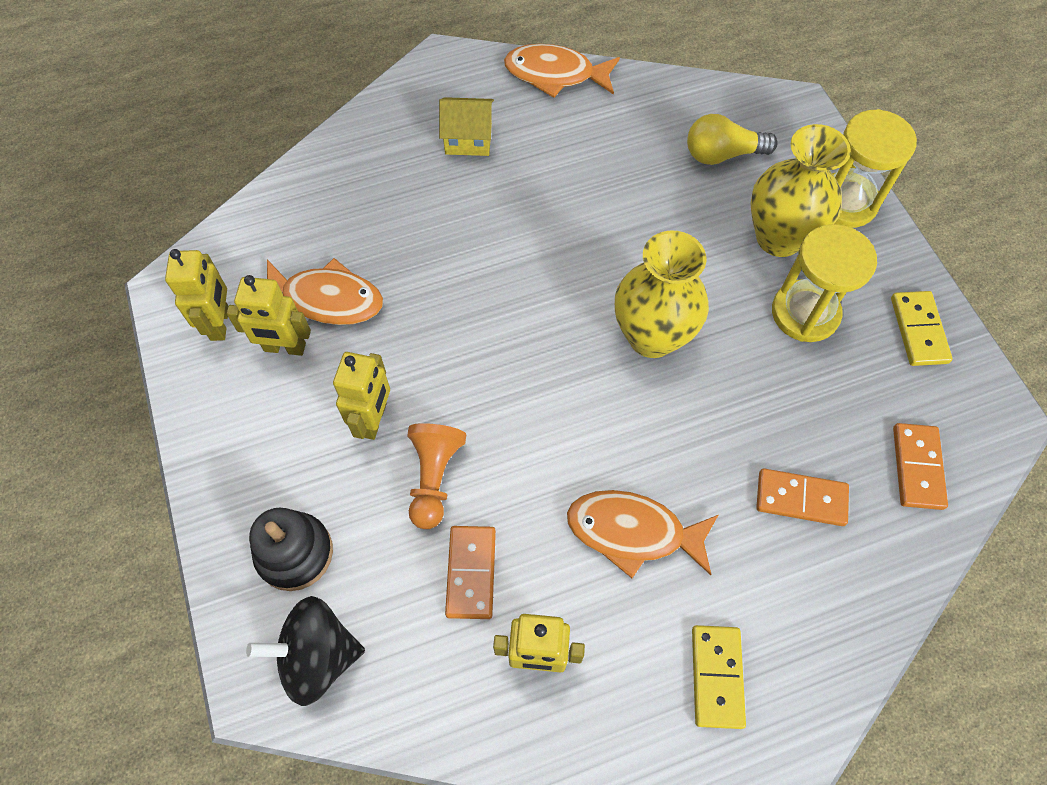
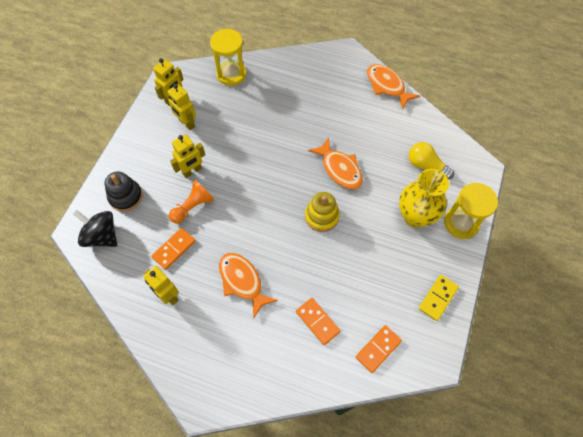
camera: 40 degrees right, 0 degrees up
(326, 299) = (216, 116): orange fish -> orange fish (339, 169)
(468, 139) = (325, 90): yellow house -> none
(652, 336) = (321, 216): yellow vase -> yellow stacking toy
(717, 676) = (221, 355): yellow domino -> none
(805, 313) = (394, 254): yellow hourglass -> yellow hourglass (231, 74)

